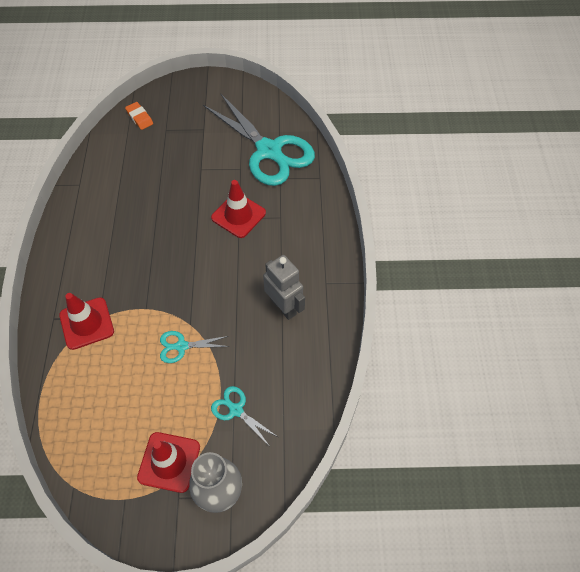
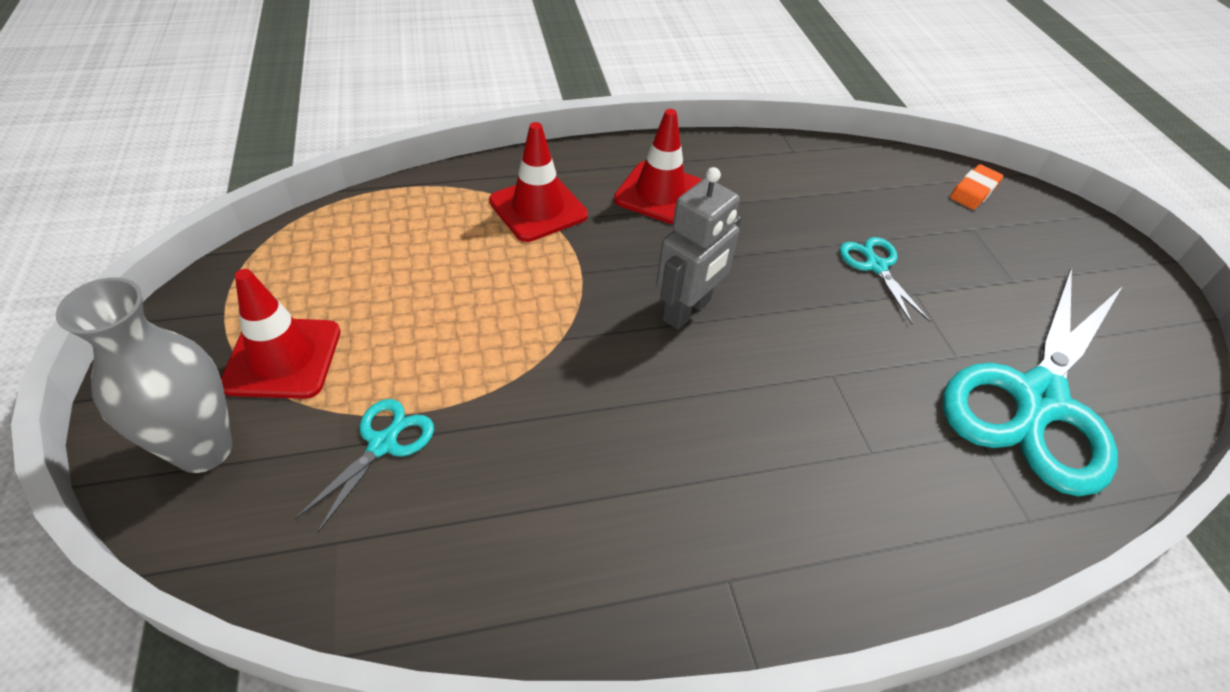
camera: 75 degrees right, 10 degrees down
(181, 346) = (513, 334): turquoise scissors -> turquoise scissors (875, 266)
(238, 215) = (837, 372): red traffic cone -> red traffic cone (660, 193)
(284, 307) = (638, 495): grey robot -> grey robot (687, 310)

